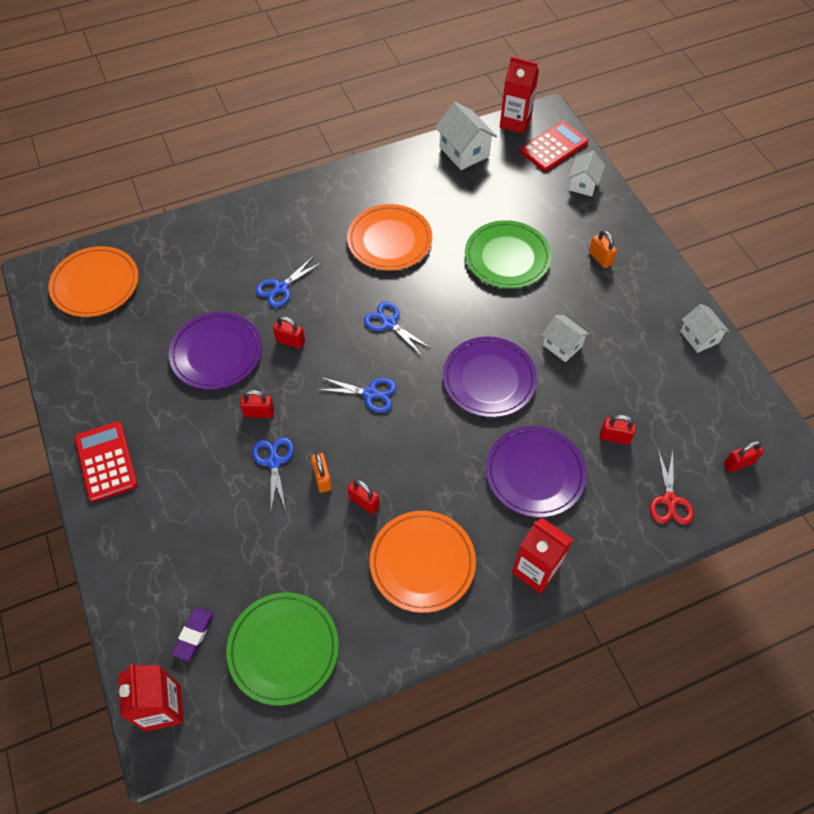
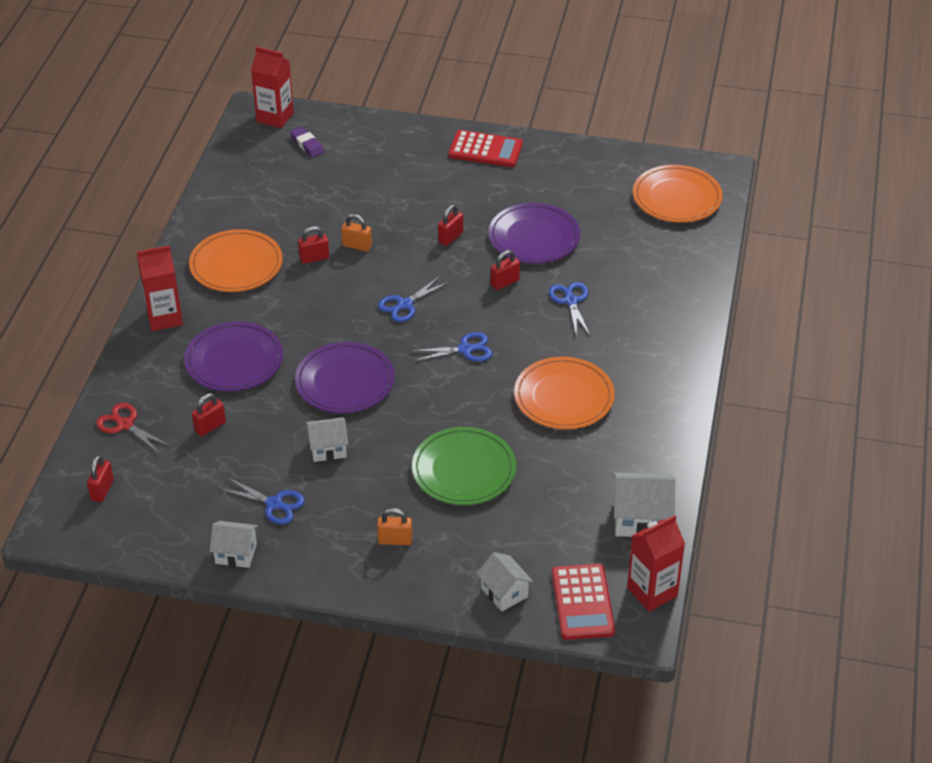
camera: 125 degrees right, 15 degrees down
(274, 462) = (397, 228): blue scissors -> blue scissors (274, 504)
(283, 649) = (253, 177): green plate -> none

